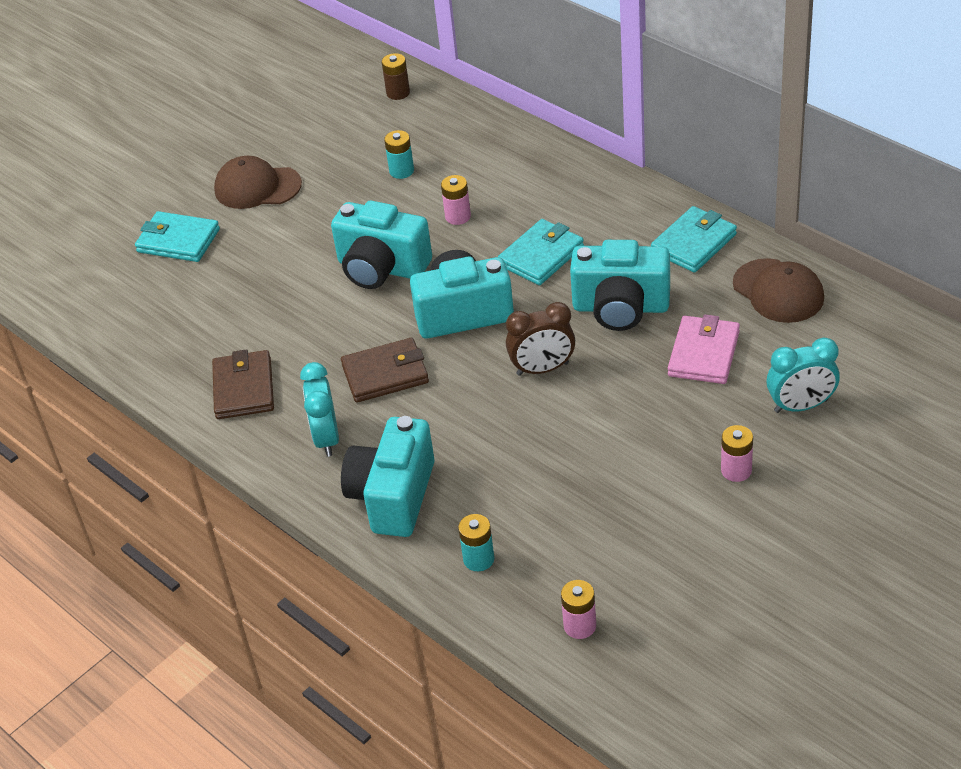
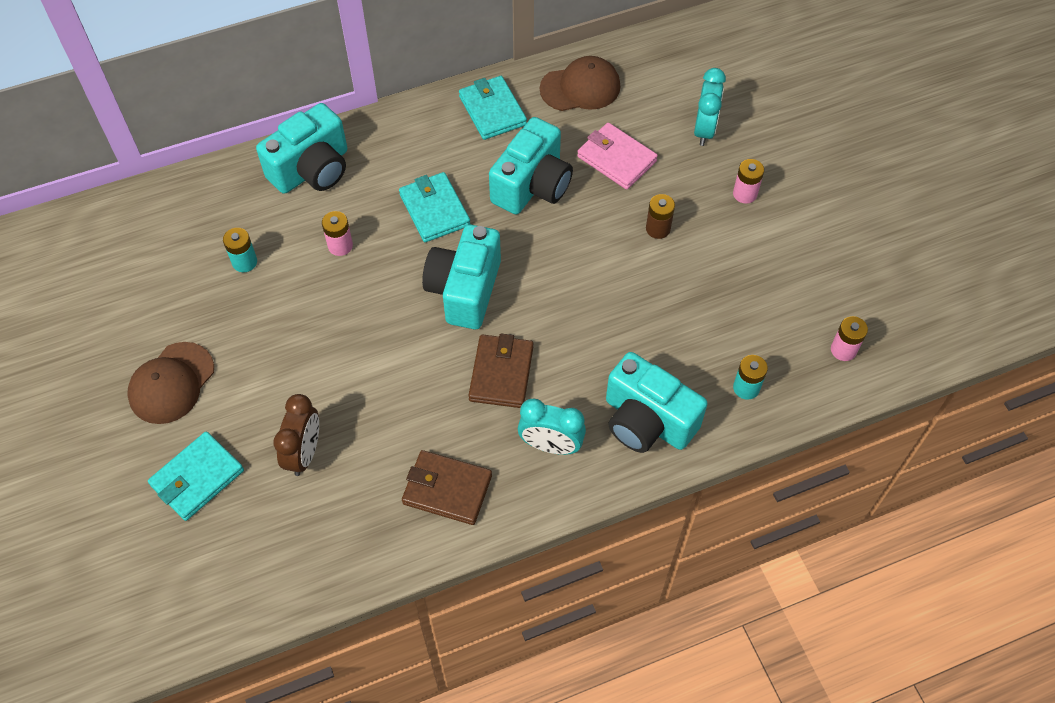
camera: 70 degrees left, 15 degrees up
(381, 268) = (365, 326): turquoise camera -> turquoise camera (312, 169)
(398, 93) = (129, 222): brown battery -> brown battery (658, 229)
(542, 369) = (567, 263): brown clock -> brown clock (304, 453)

